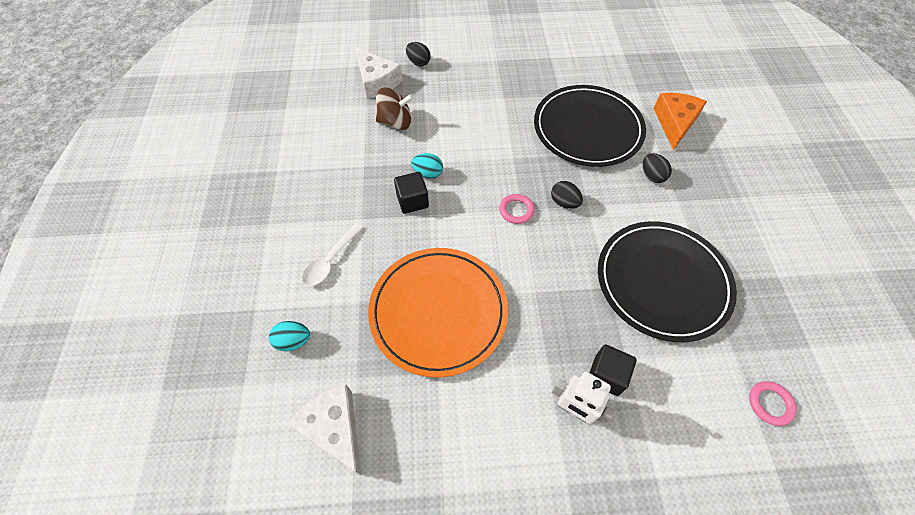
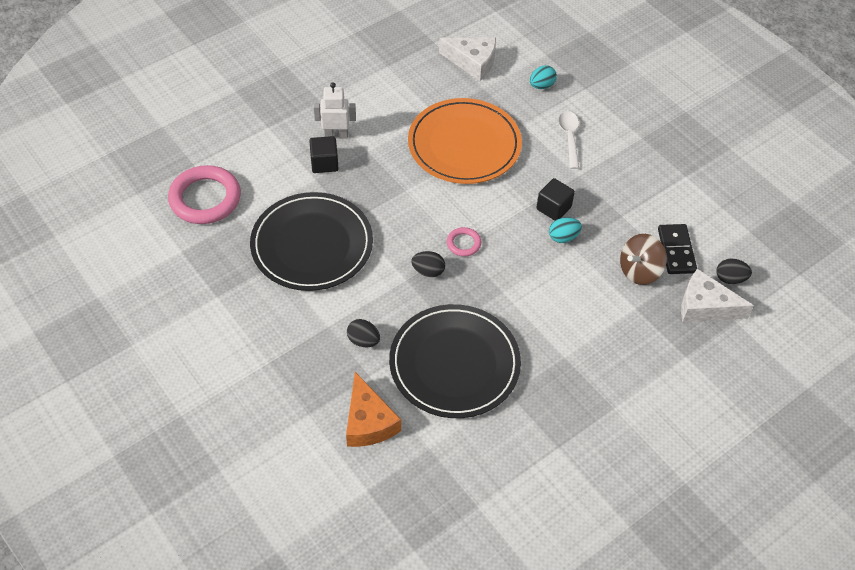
camera: 145 degrees right, 5 degrees down
(353, 122) = (676, 251): none -> black domino
(418, 62) = (690, 355): black egg -> black egg (730, 279)
(770, 404) = (205, 198): pink ring -> pink ring, size x2.11

